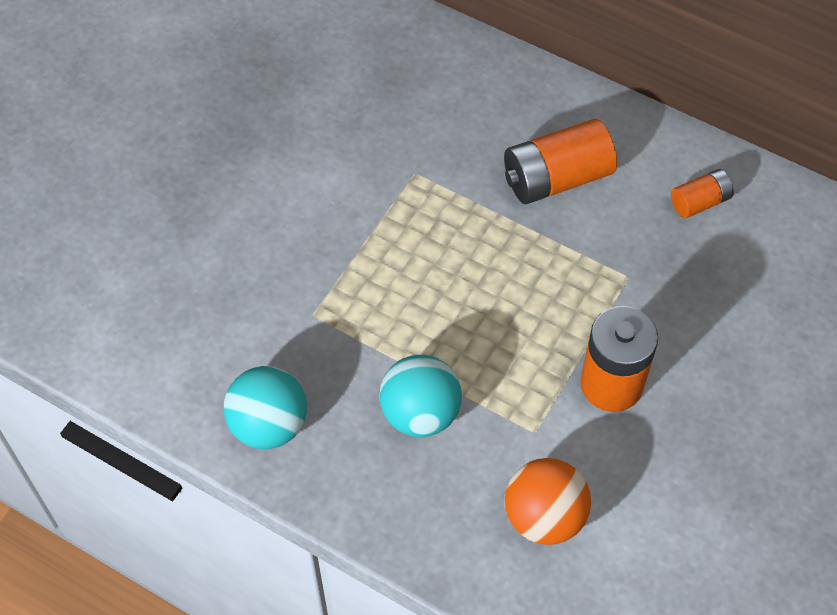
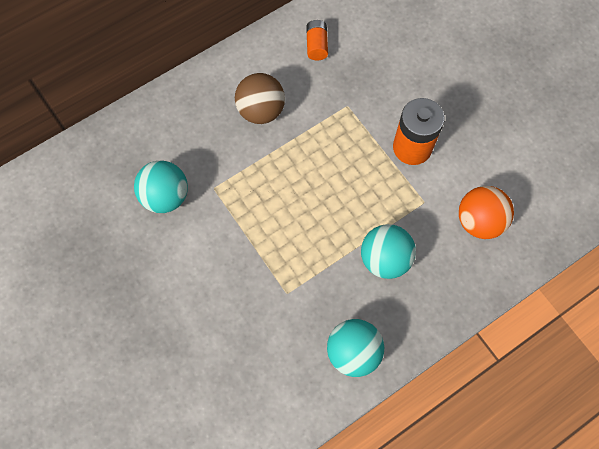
camera: 65 degrees left, 10 degrees up
(374, 127) = (165, 196): none -> turquoise ball
(556, 178) = (261, 111): orange battery -> brown ball

